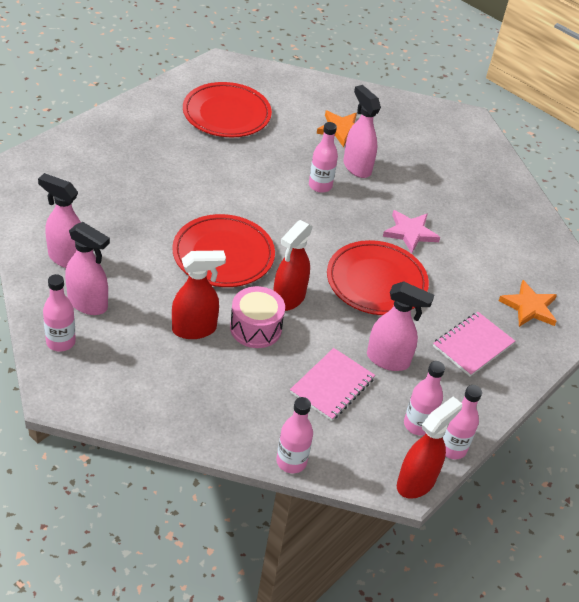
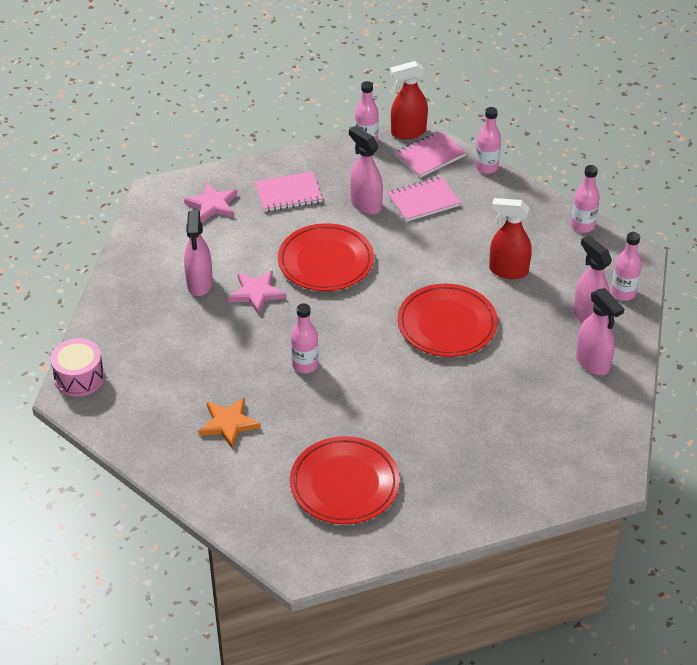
camera: 145 degrees left, 0 degrees up
(255, 328) = (456, 257): pink drum -> pink drum (79, 378)
(288, 299) = (413, 270): red spray bottle -> none
(356, 167) = (250, 374): pink spray bottle -> pink spray bottle (199, 284)
(366, 454) = (430, 156): none -> pink notebook
(417, 424) = (379, 160): pink bottle -> pink bottle (582, 226)
(529, 307) = (212, 205): orange star -> pink star

